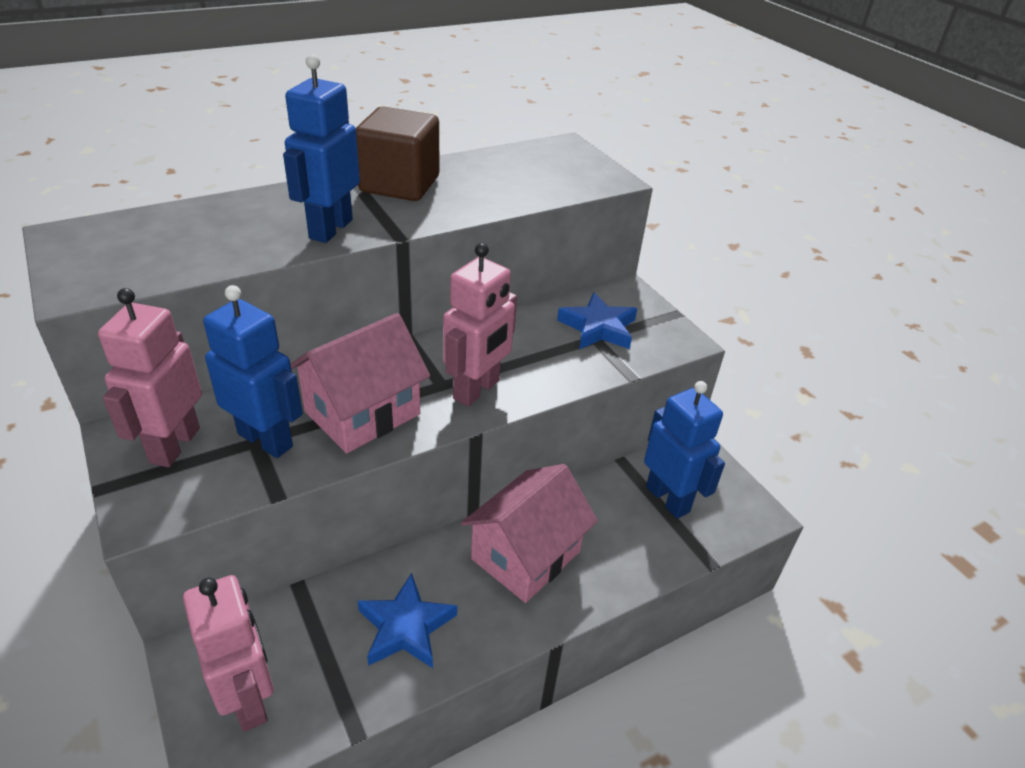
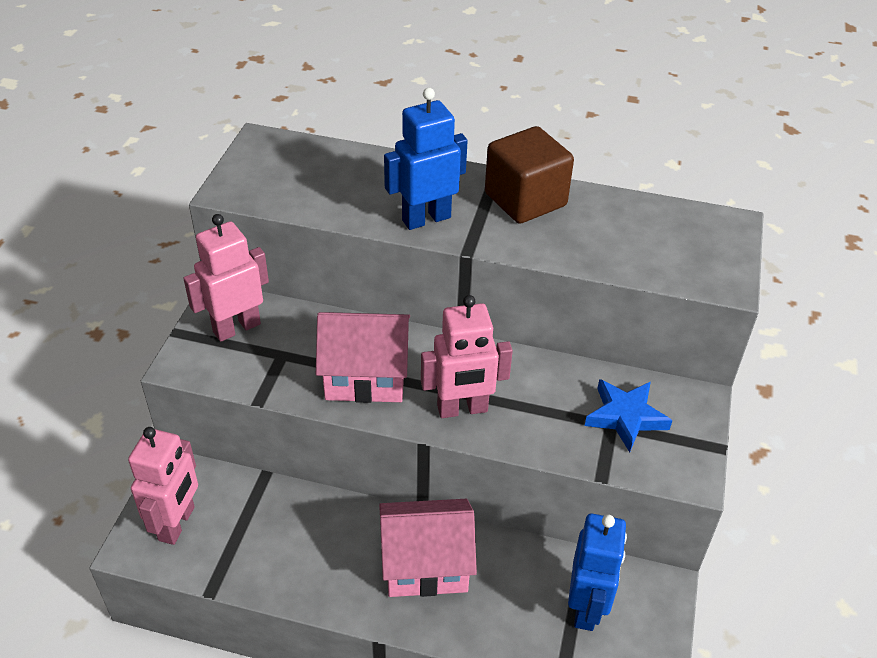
camera: 45 degrees right, 5 degrees up
(266, 440) = (288, 358): blue robot -> none
(405, 627) = (299, 551): blue star -> none

